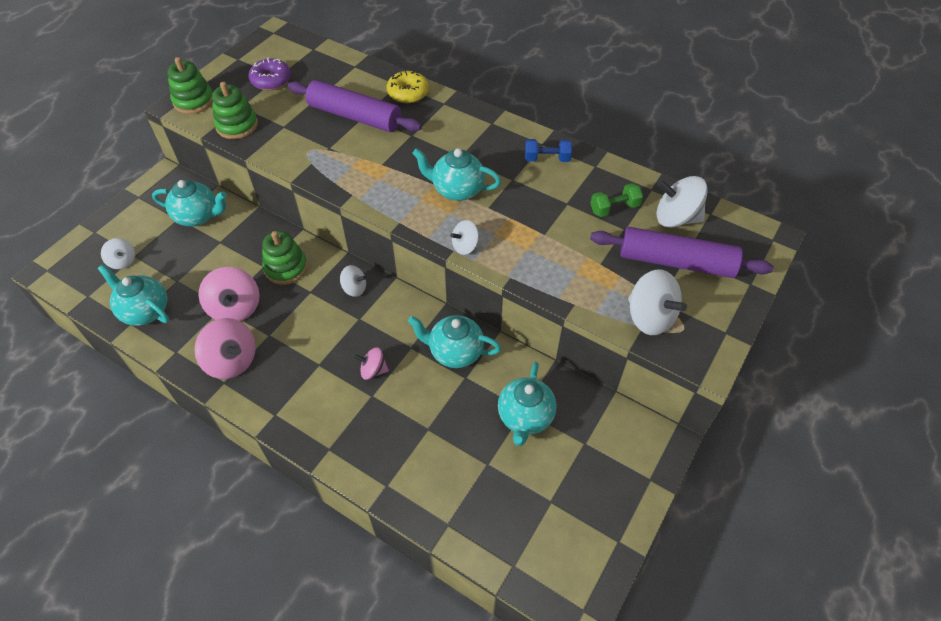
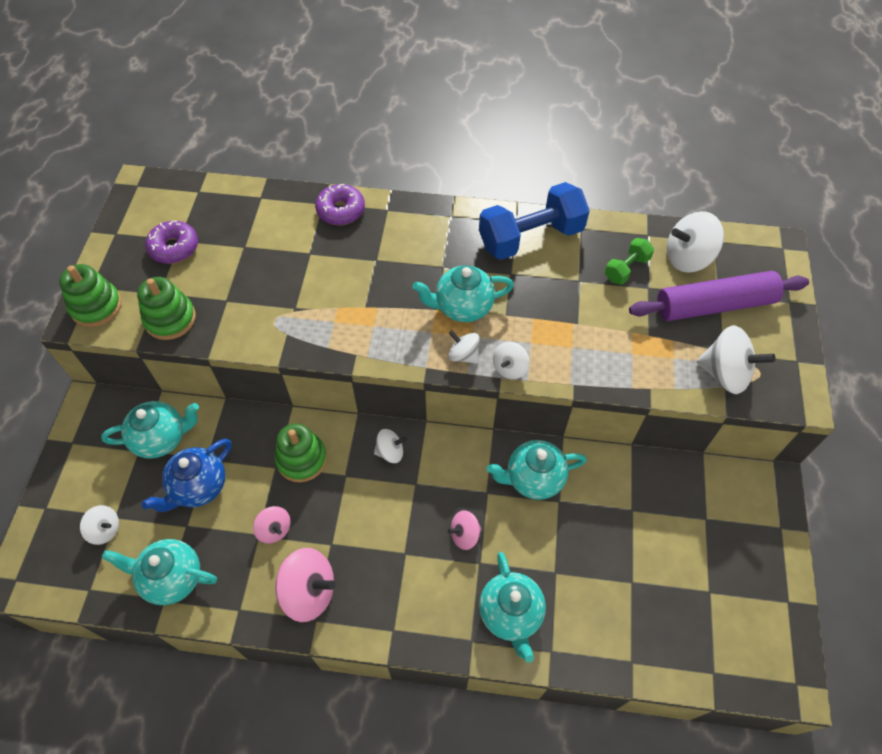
camera: 25 degrees left, 5 degrees up
(202, 258) = (198, 487): none -> blue teapot
(235, 308) = (274, 529): pink spinning top -> pink spinning top, size x0.57
(355, 116) = (300, 259): purple rolling pin -> none
(408, 93) = (341, 210): yellow donut -> purple donut
(434, 224) = (463, 355): none -> white spinning top
(525, 417) = (638, 518): turquoise teapot -> turquoise teapot (510, 614)
(547, 159) = (530, 237): blue dumbbell -> blue dumbbell, size x2.02

